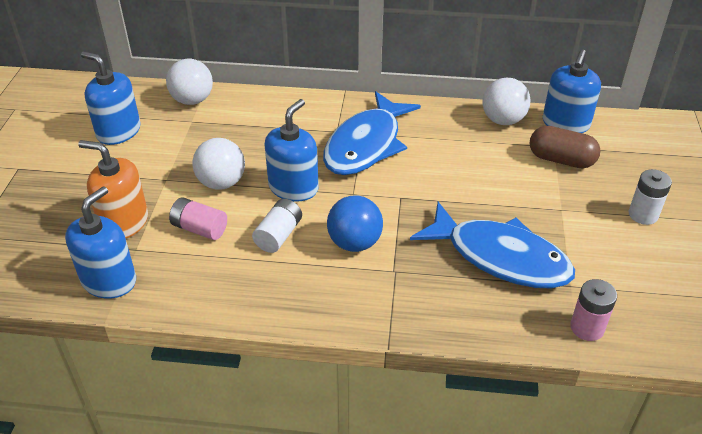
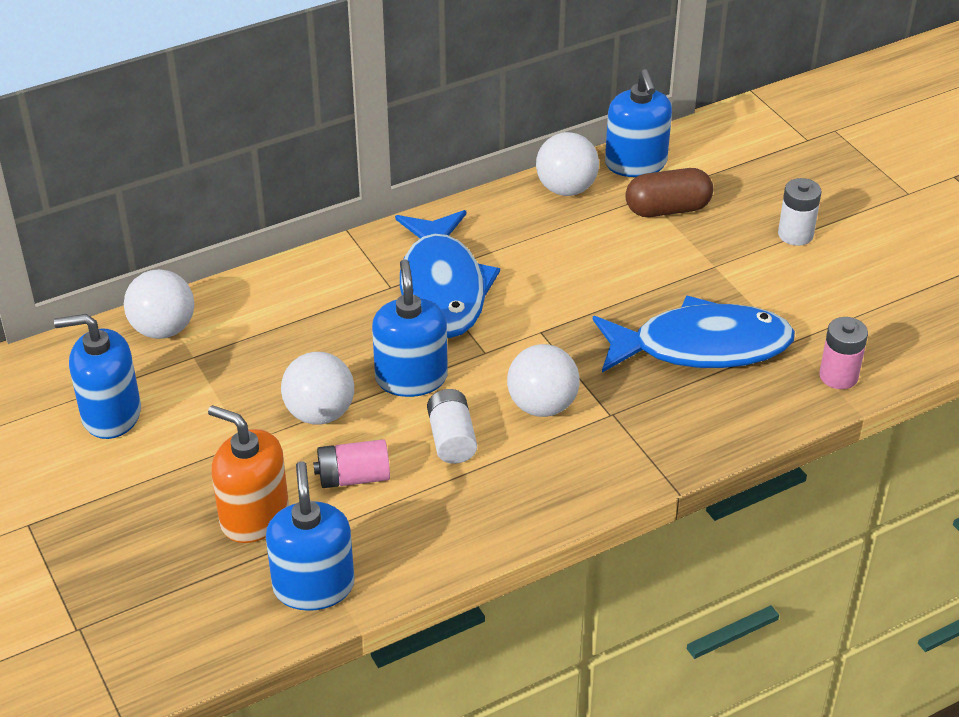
camera: 35 degrees left, 0 degrees up
(124, 223) = (254, 516): orange soap dispenser -> orange soap dispenser turned 45 degrees clockwise
(354, 243) = (542, 406): blue ball -> white ball

